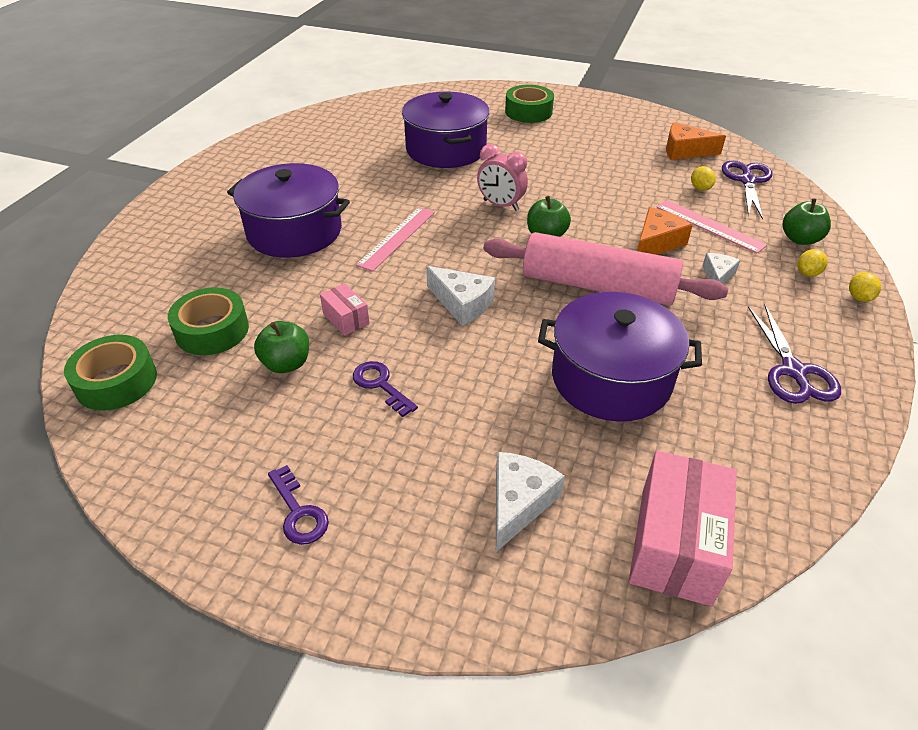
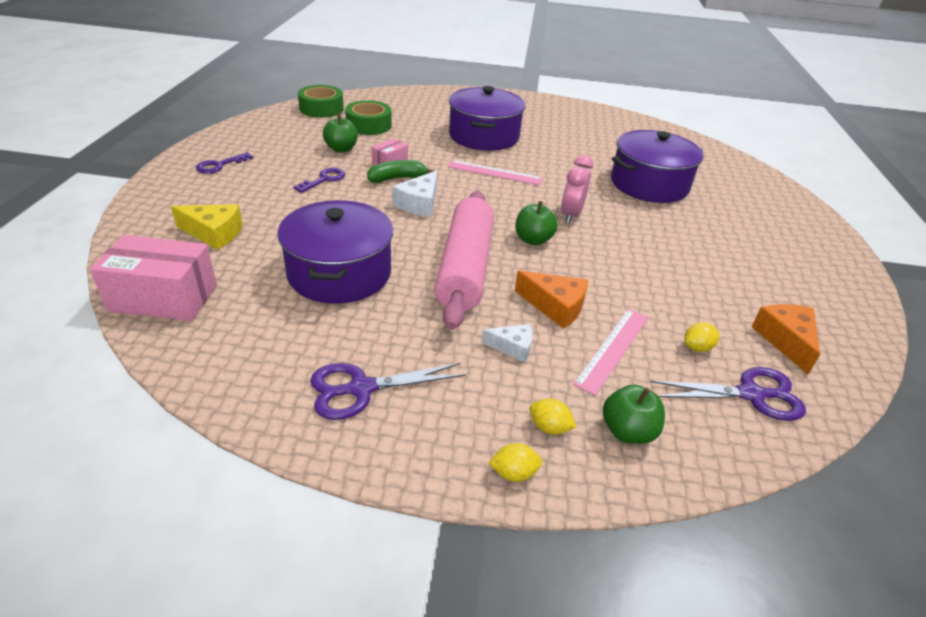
camera: 75 degrees right, 5 degrees down
(393, 316) = (397, 178): none -> green banana
(519, 503) = (214, 233): white cheese -> yellow cheese
(528, 112) = (771, 225): green tape -> none

